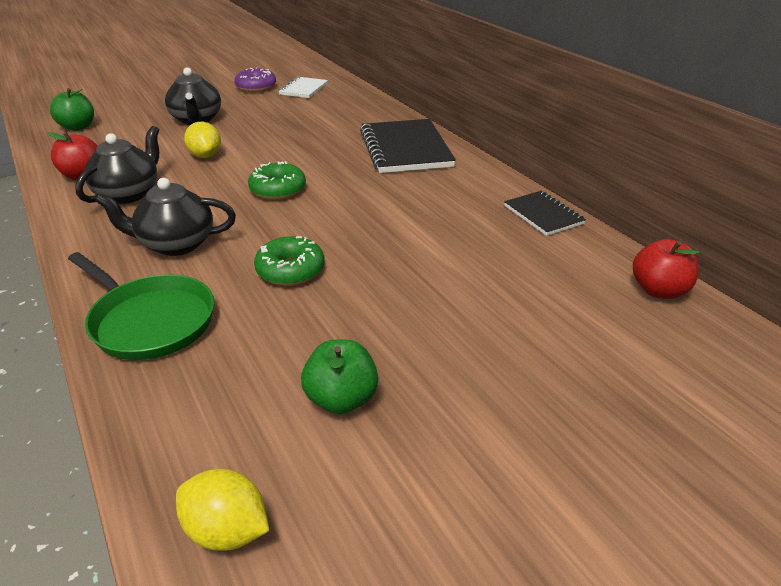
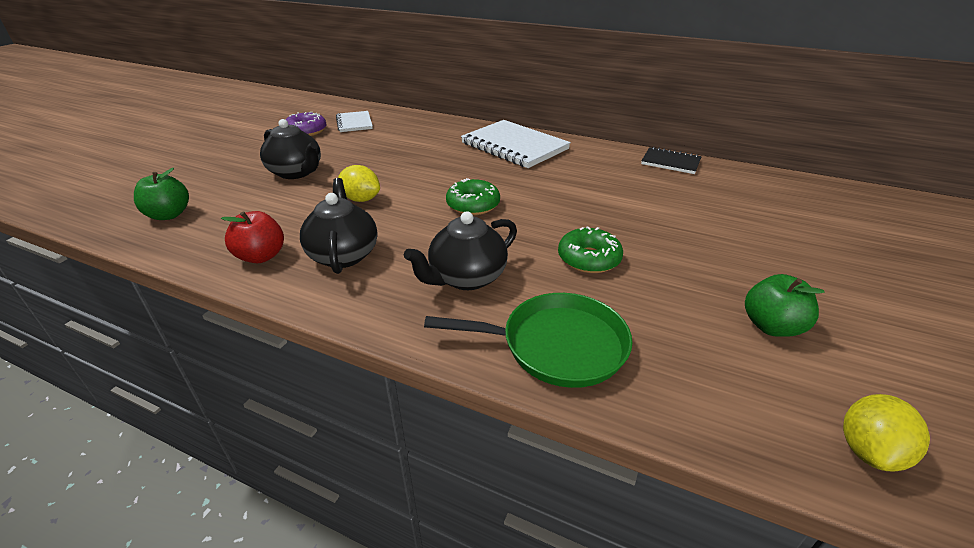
camera: 35 degrees left, 0 degrees up
(227, 530) = (869, 451): yellow lemon -> yellow lemon turned 45 degrees counterclockwise
(405, 149) = (514, 146): black notebook -> white notebook
(658, 290) = (794, 184): red apple -> none

